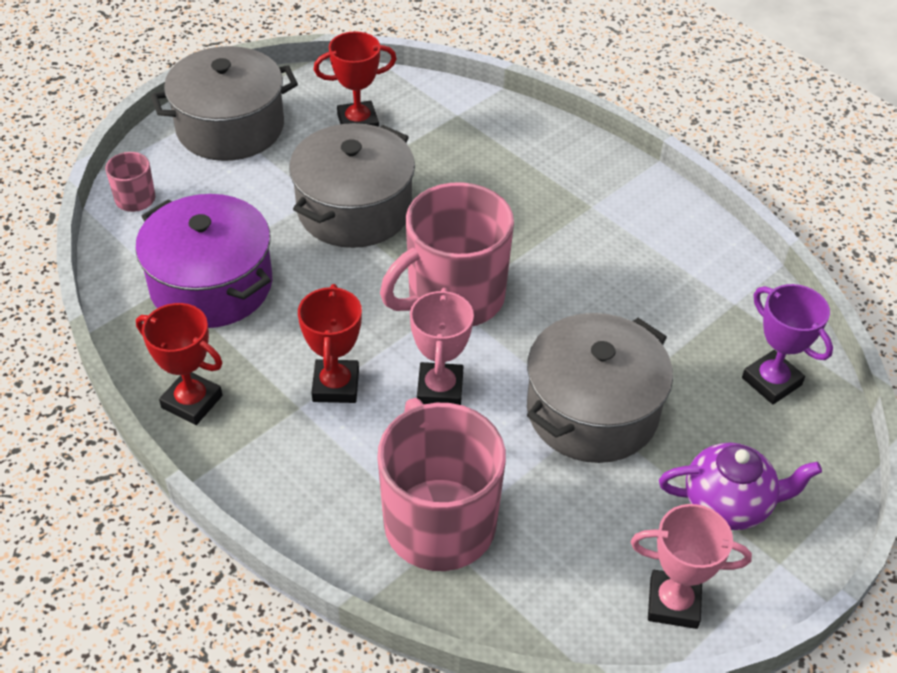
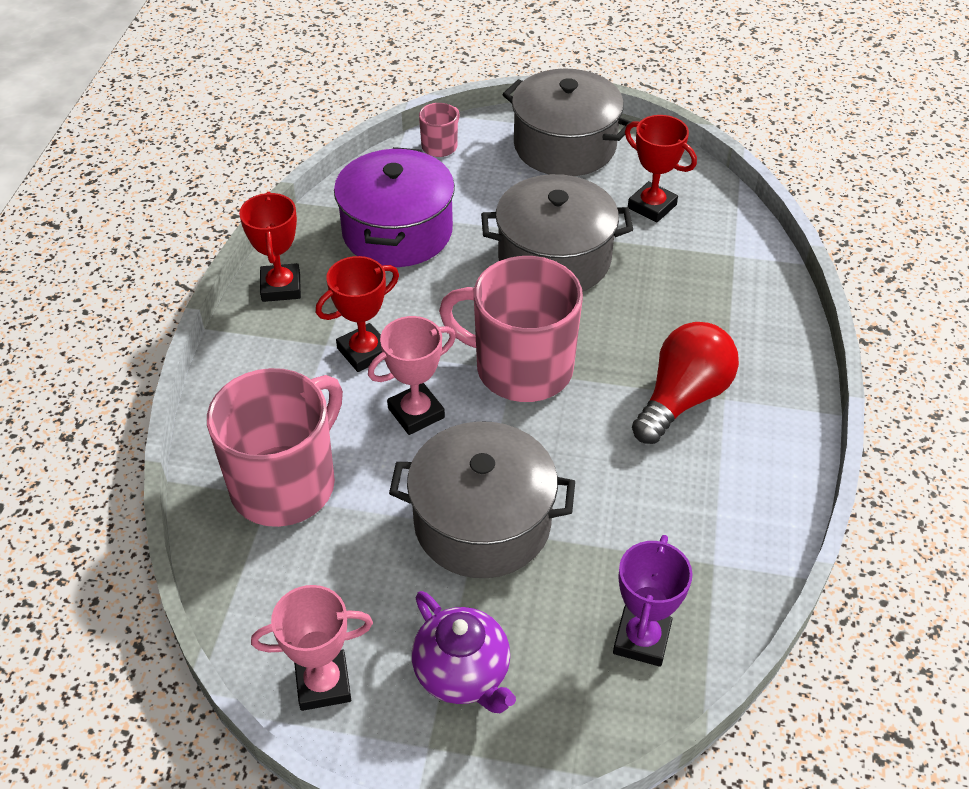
camera: 55 degrees right, 0 degrees up
(571, 227) = (682, 398): none -> red light bulb
(673, 603) = (323, 683): pink trophy -> pink trophy turned 75 degrees counterclockwise

